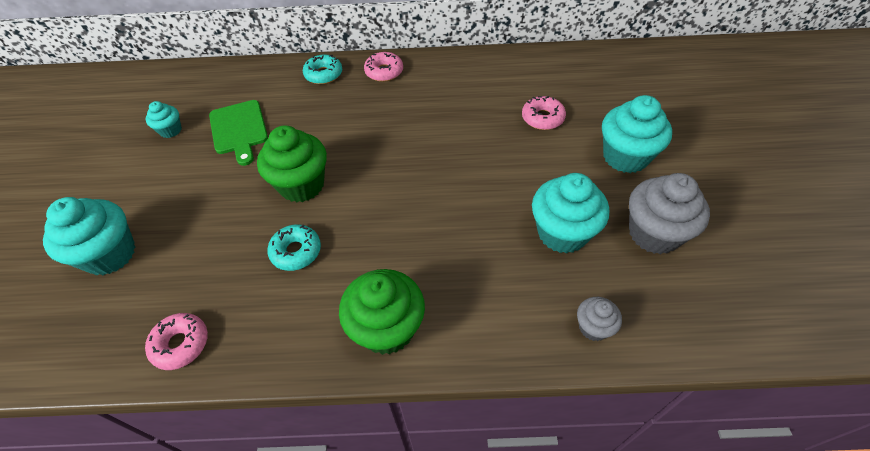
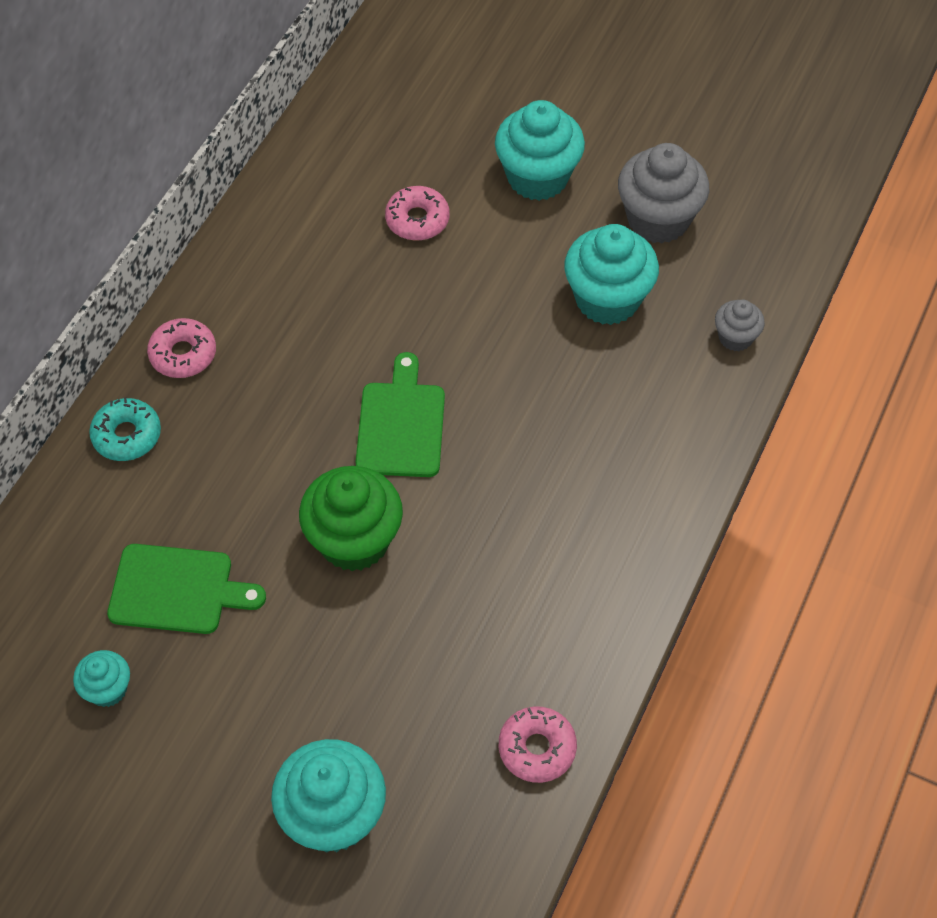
camera: 65 degrees left, 5 degrees up
(296, 251) = (468, 582): turquoise donut -> none
(387, 328) = (634, 524): green cupcake -> none
(393, 171) = (401, 424): none -> green cutting board

